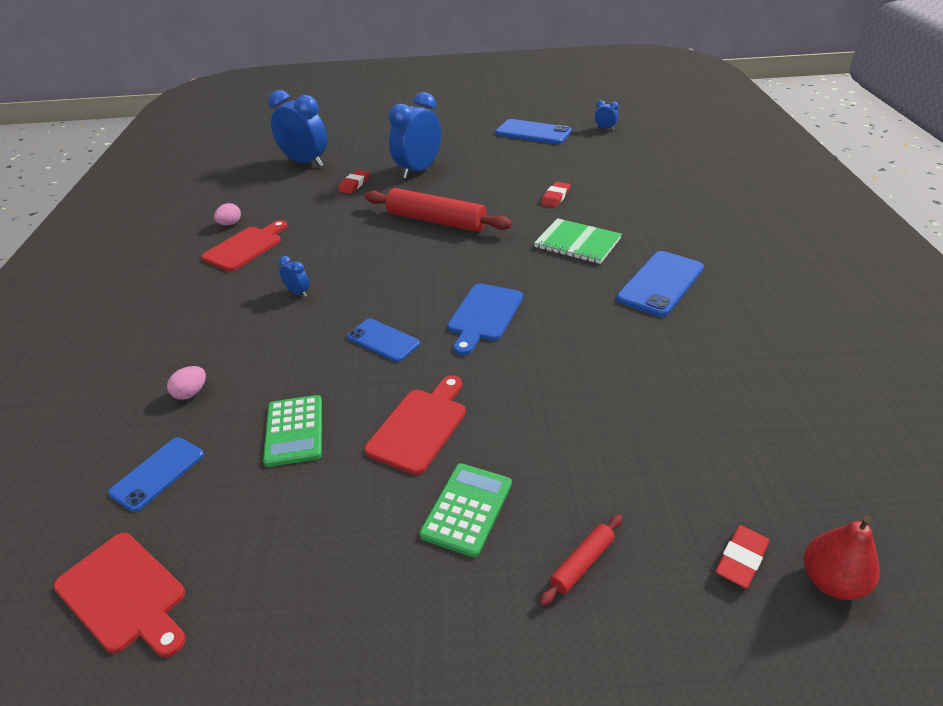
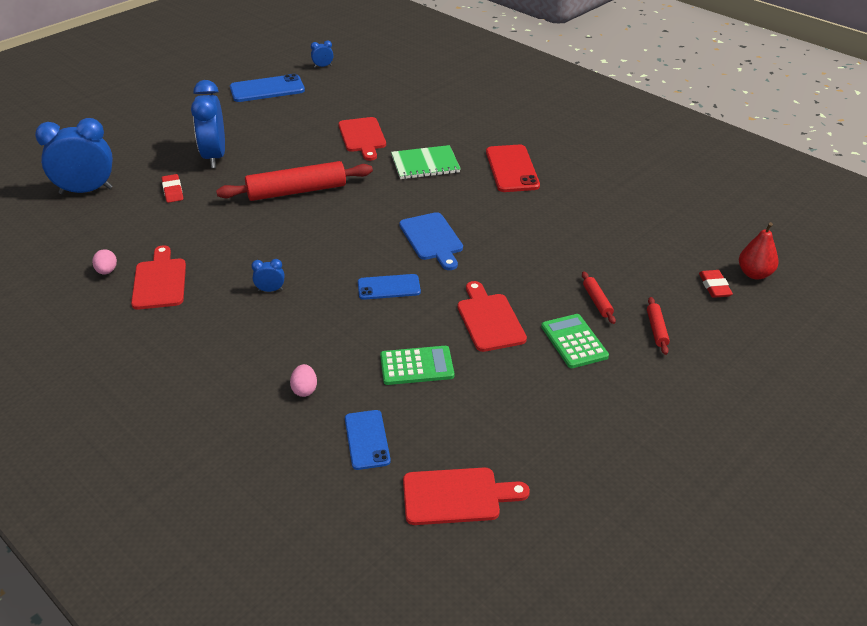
camera: 45 degrees left, 0 degrees up
(294, 431) = (416, 366): green calculator -> green calculator turned 45 degrees counterclockwise
(555, 197) = (363, 137): red eraser -> red cutting board
(557, 479) = (597, 301): none -> red rolling pin
(660, 283) = (512, 169): blue phone -> red phone

